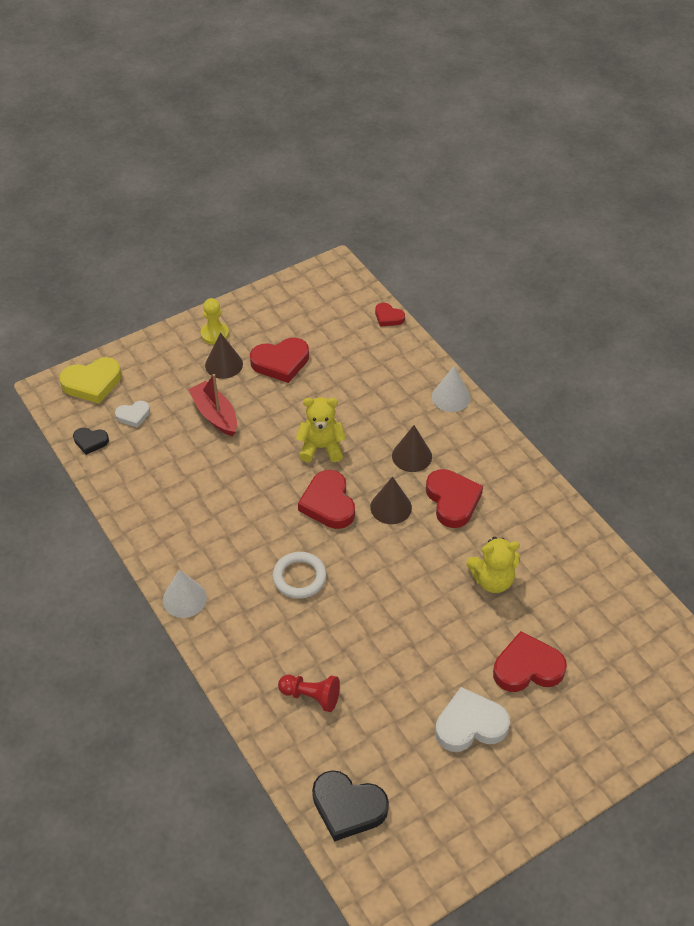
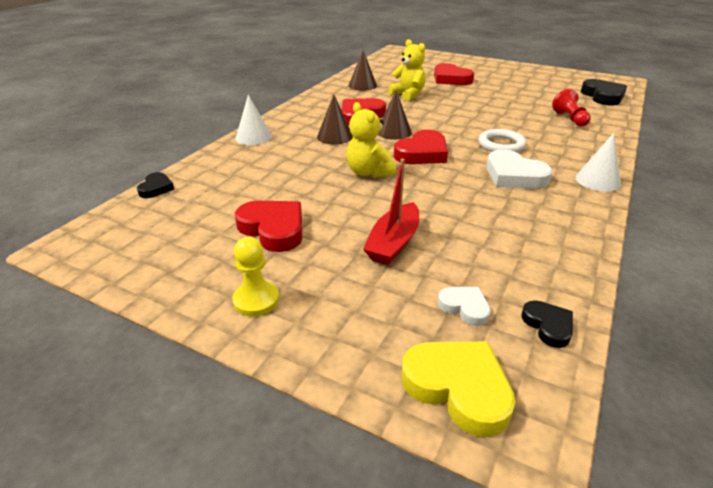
camera: 120 degrees left, 15 degrees down
(224, 364) = (309, 268): brown cone -> brown cone (362, 85)
(388, 317) = (156, 188): red heart -> black heart
(470, 724) = (505, 83): white heart -> white heart (514, 176)

